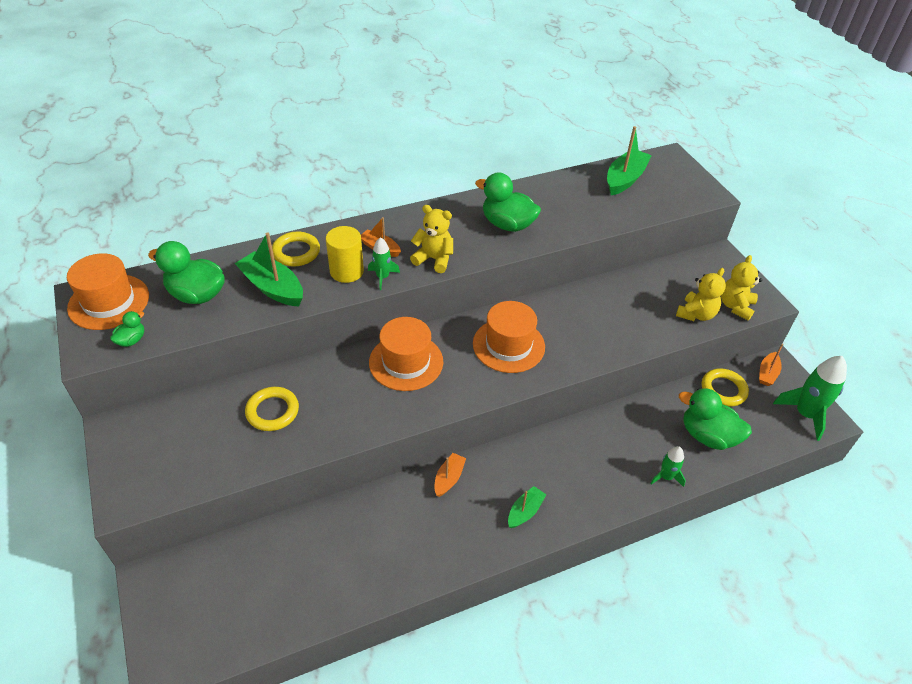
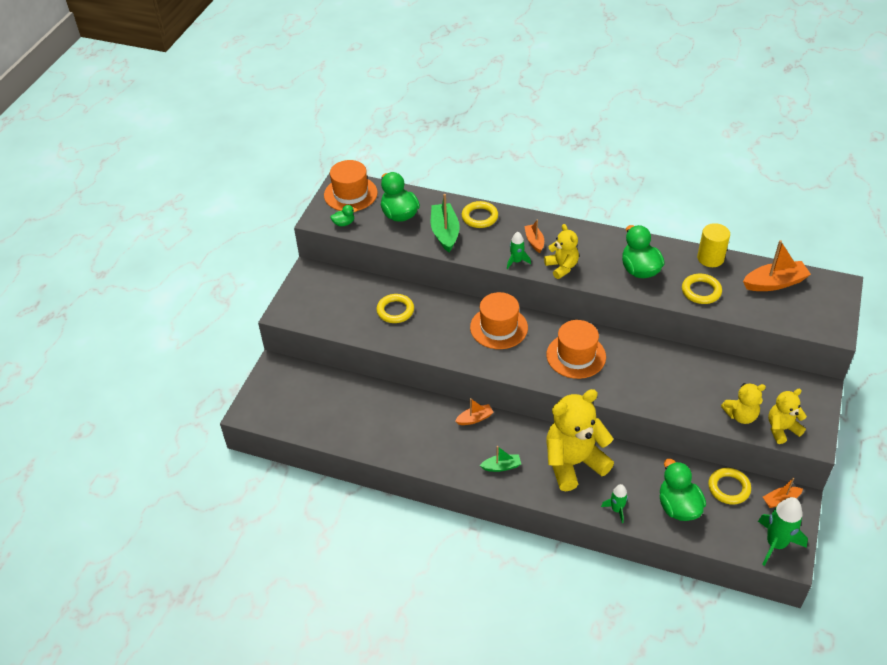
camera: 45 degrees right, 0 degrees up
(347, 271) = (498, 246): yellow cylinder -> yellow cylinder (710, 258)
(578, 216) = (701, 291): none -> yellow ring
(584, 458) = (573, 463): none -> yellow teddy bear
(625, 179) = (774, 283): green boat -> orange boat

